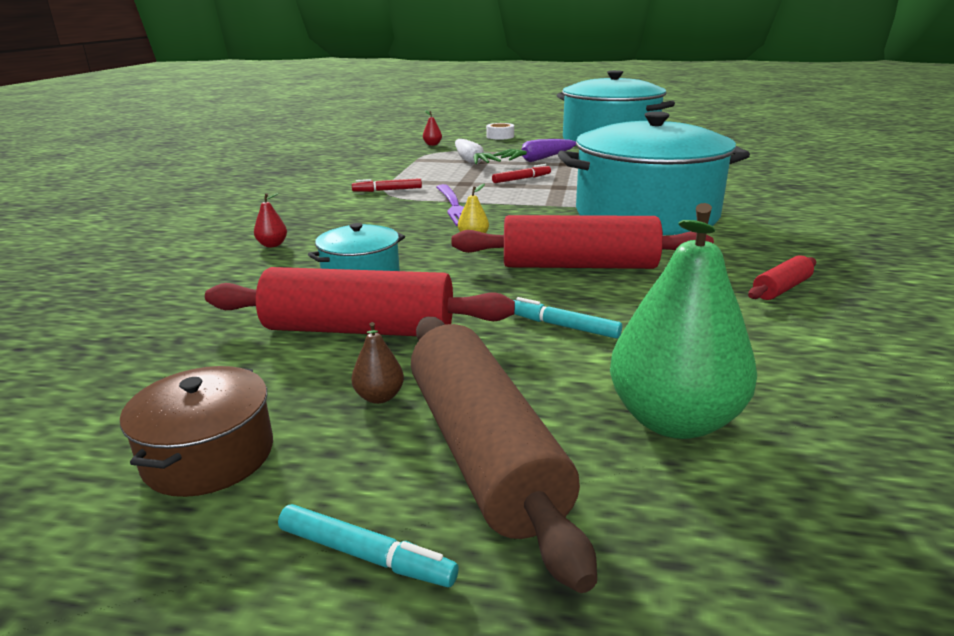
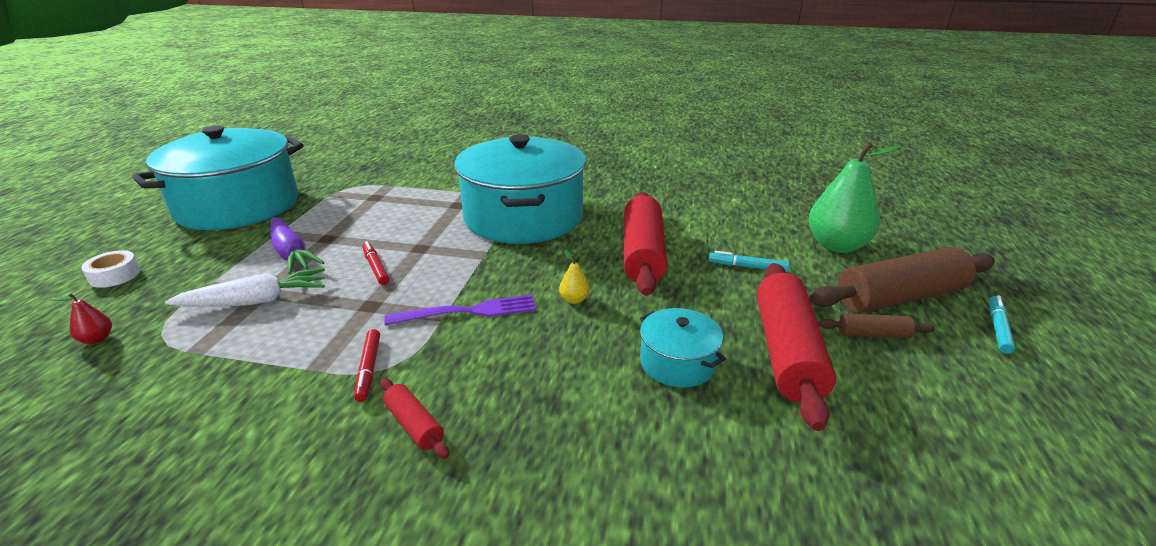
camera: 90 degrees left, 5 degrees up
(209, 455) = (980, 398): brown pot -> none
(272, 245) = (587, 450): red pear -> none
(379, 397) = (873, 335): brown pear -> brown rolling pin
(563, 326) = (747, 267): turquoise marker -> turquoise marker turned 75 degrees clockwise
(781, 289) = (672, 197): red rolling pin -> red rolling pin (414, 425)

